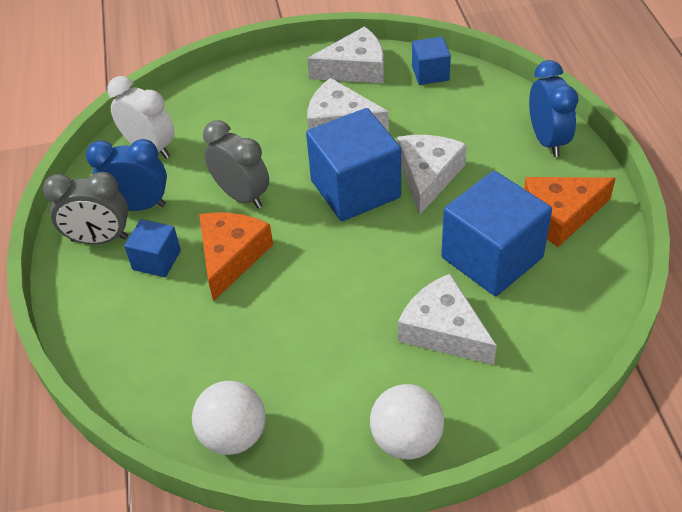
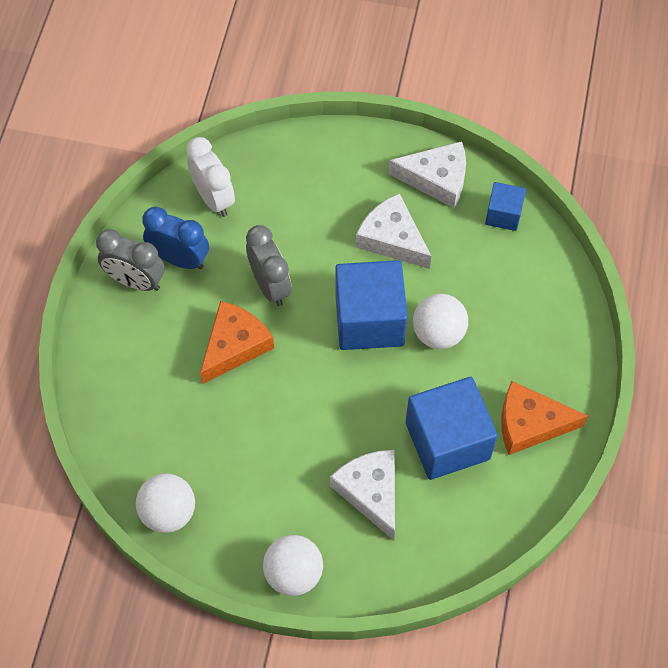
camera: 20 degrees right, 15 degrees up
(156, 260) = (173, 323): blue cube -> none
(427, 176) = (438, 333): white cheese -> white ball
(547, 140) = (566, 339): blue clock -> none

